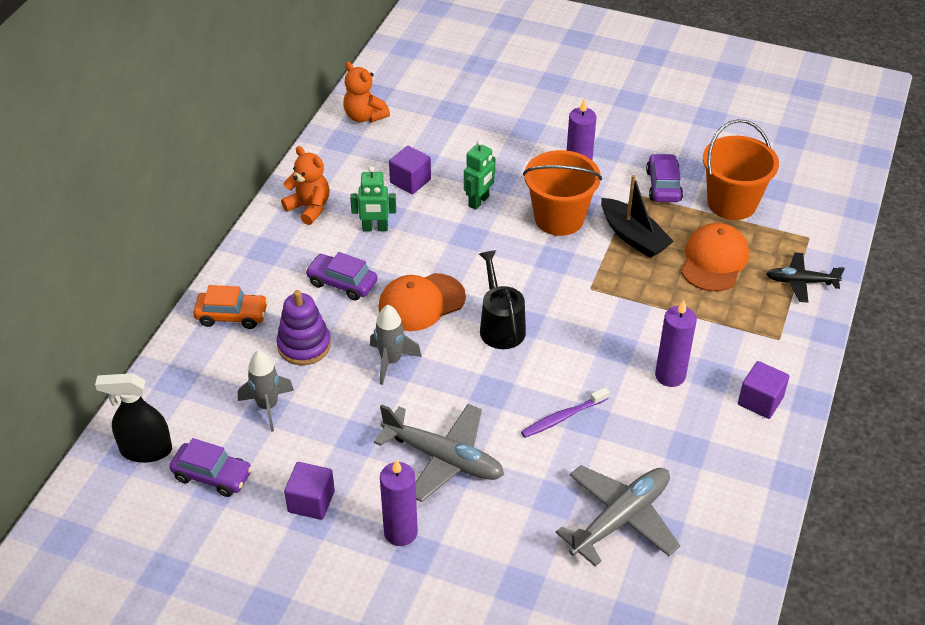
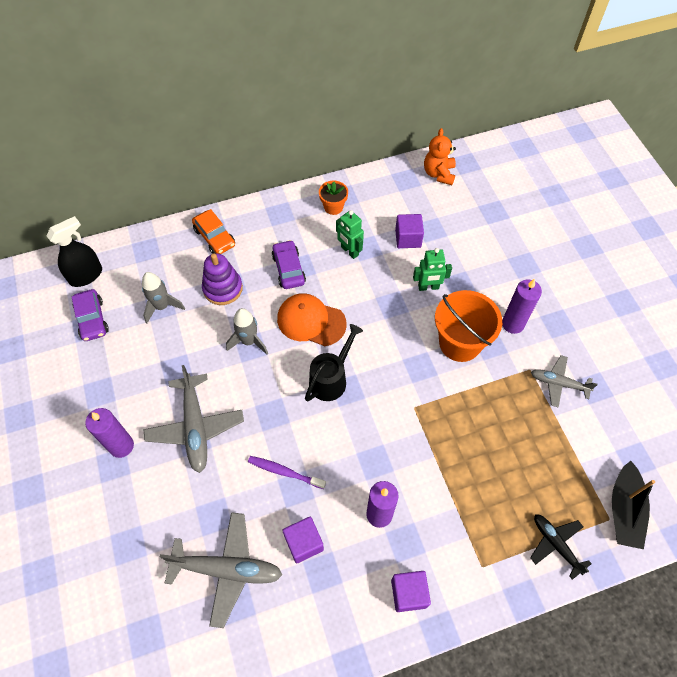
camera: 50 degrees right, 15 degrees up
(146, 450) = (86, 275): black spray bottle -> black spray bottle turned 90 degrees clockwise
(309, 208) = (333, 207): orange teddy bear -> orange flower pot
(311, 501) = (110, 382): purple cube -> purple cube (304, 543)
(633, 237) = (488, 399): black boat -> black boat (624, 510)
(663, 186) = (558, 383): purple car -> grey plane
(714, 260) = (517, 468): orange cap -> none
(732, 203) = (589, 440): orange bucket -> none

